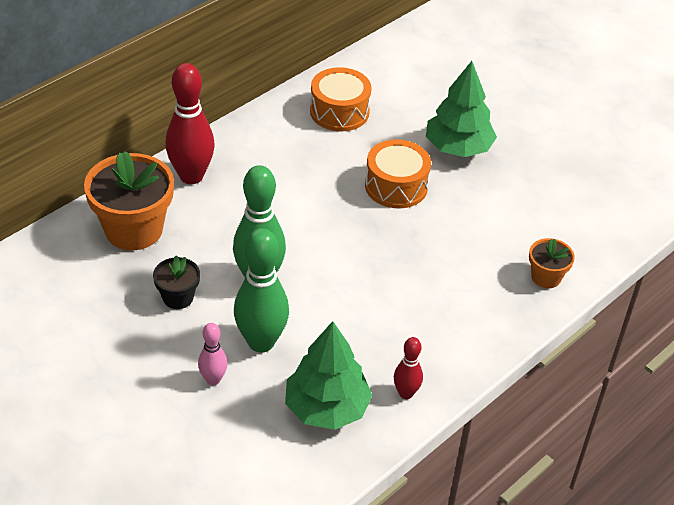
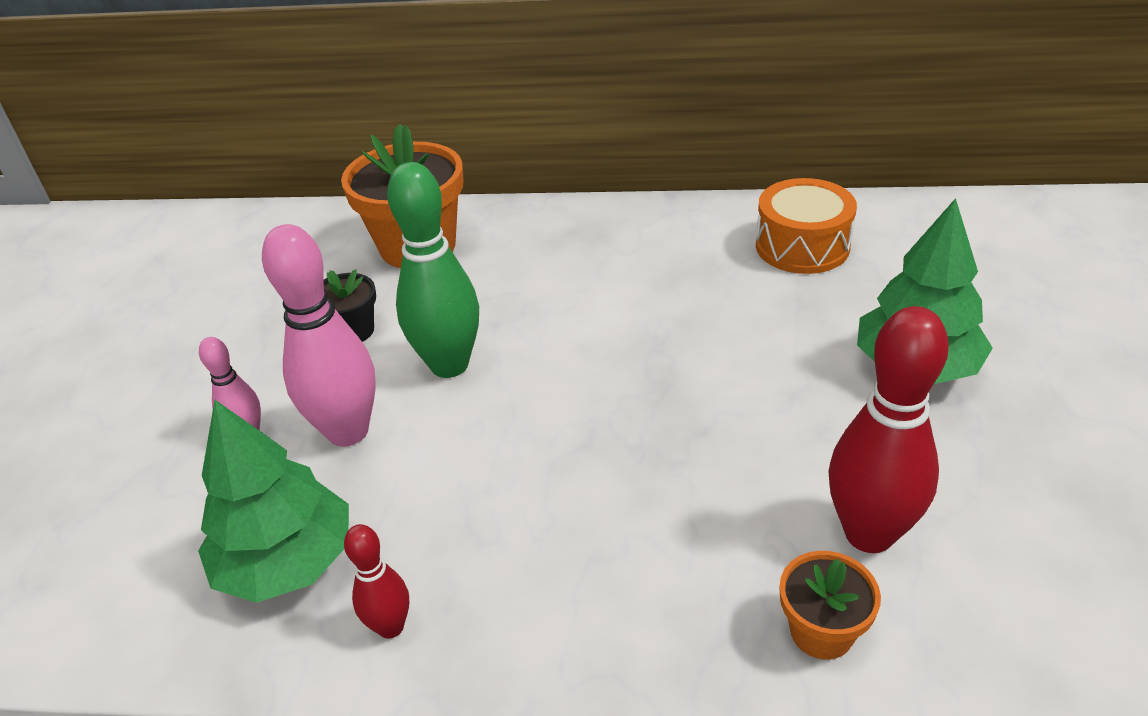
camera: 55 degrees right, 5 degrees down
(191, 176) = (543, 228): red bowling pin -> red bowling pin (869, 534)
(261, 342) = (348, 431): green bowling pin -> pink bowling pin
(396, 186) = (758, 363): orange drum -> none

